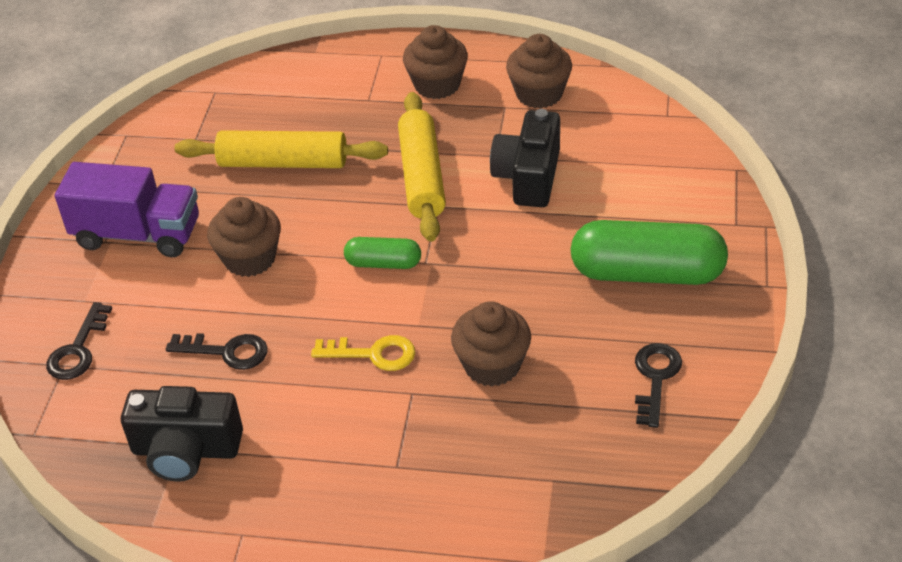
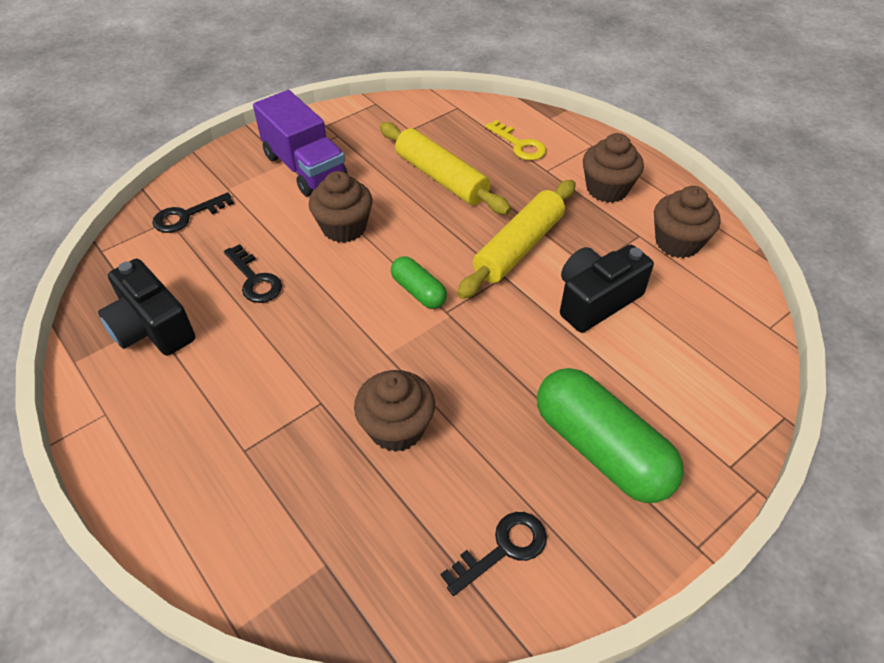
camera: 40 degrees right, 5 degrees up
(373, 354) = (333, 352): yellow key -> yellow key (519, 145)

